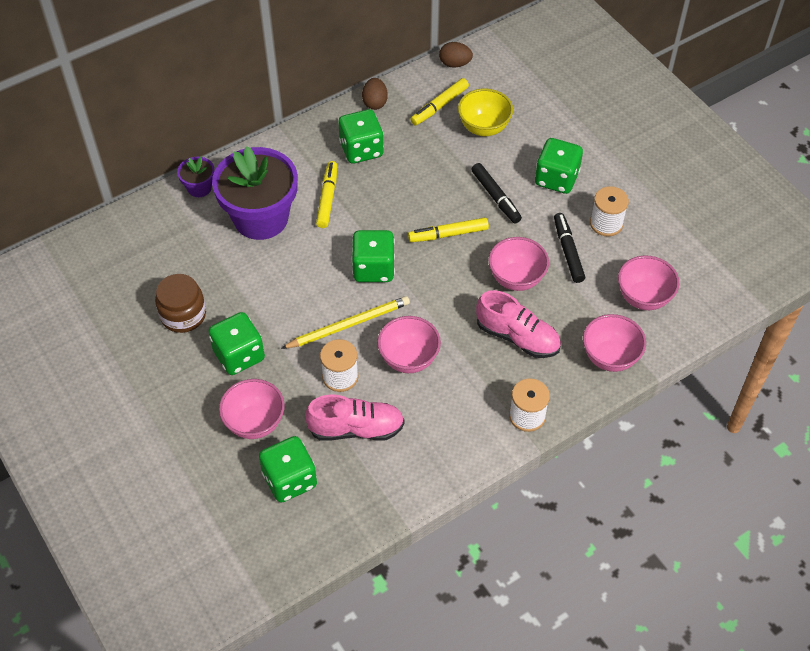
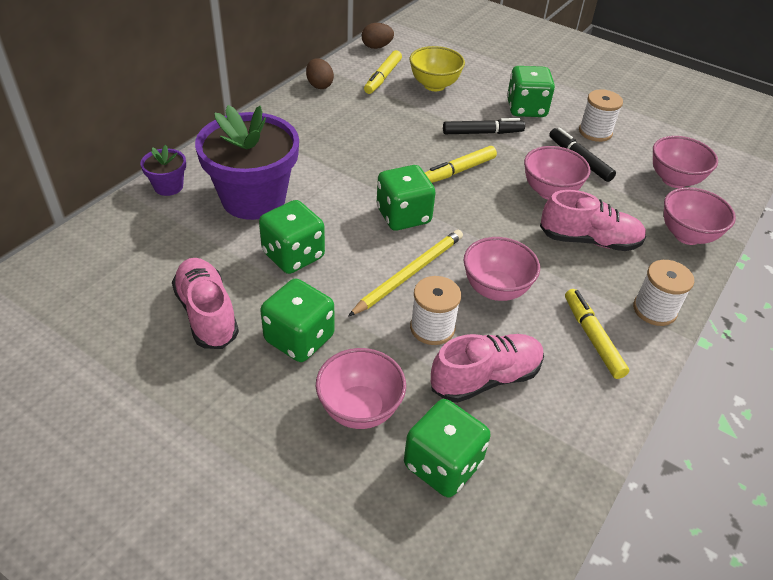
camera: 25 degrees left, 10 degrees down
(183, 315) = (207, 314): brown jar -> pink shoe
(327, 198) = (317, 167): yellow marker -> yellow marker (592, 338)
(361, 149) = (328, 122): green dice -> green dice (293, 255)
(496, 197) = (482, 133): black marker -> black marker turned 45 degrees counterclockwise

